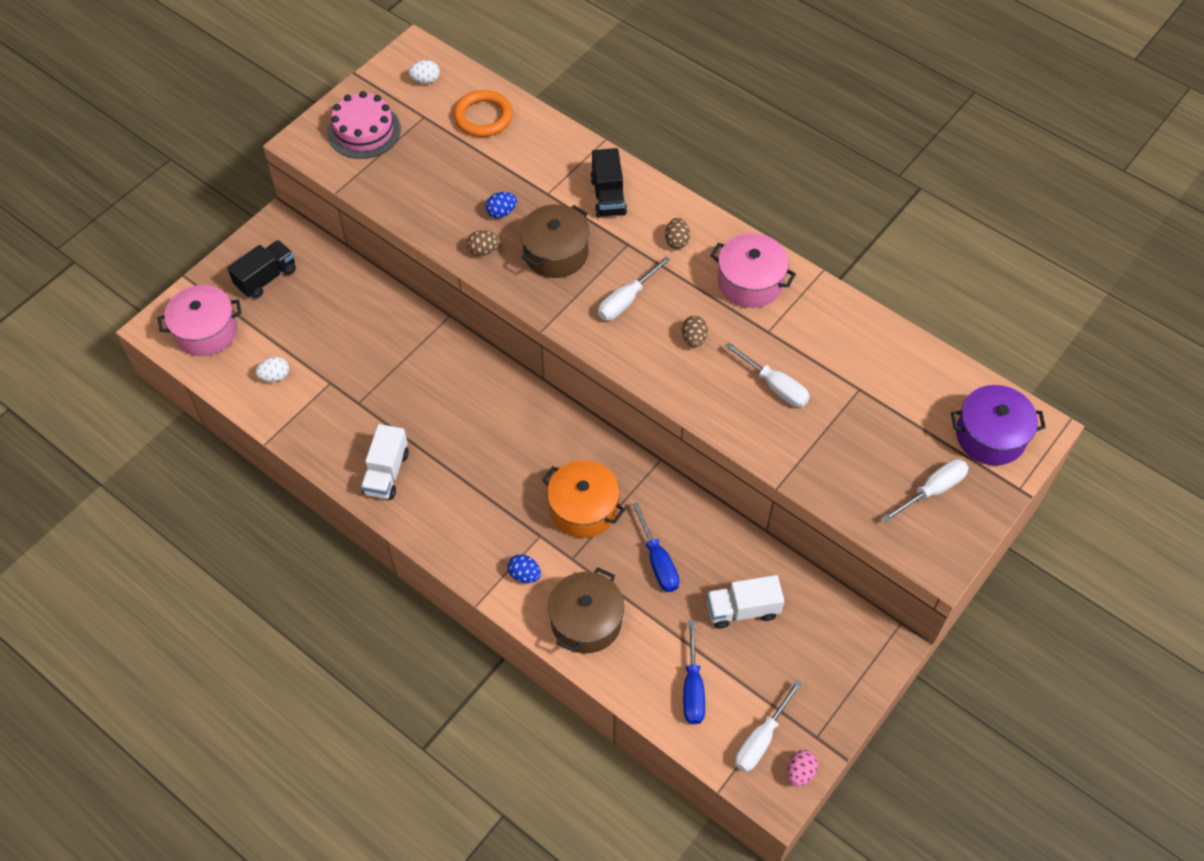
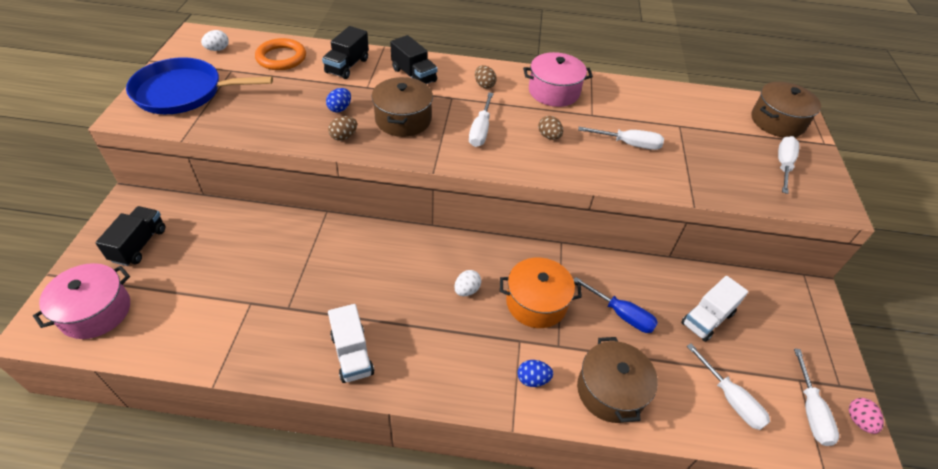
camera: 35 degrees left, 10 degrees down
(275, 376) = (191, 320): white egg -> white egg (467, 290)
(364, 131) = (183, 92): pink cake -> blue pan
(545, 155) = (347, 66): none -> black truck
(693, 688) = (731, 399): blue screwdriver -> white screwdriver
(990, 436) = (777, 122): purple pot -> brown pot

